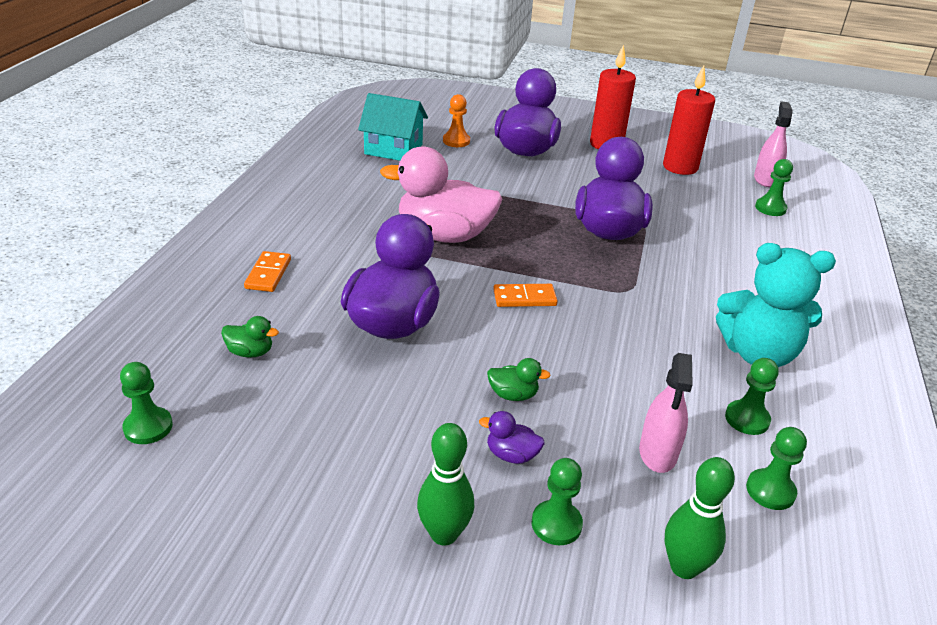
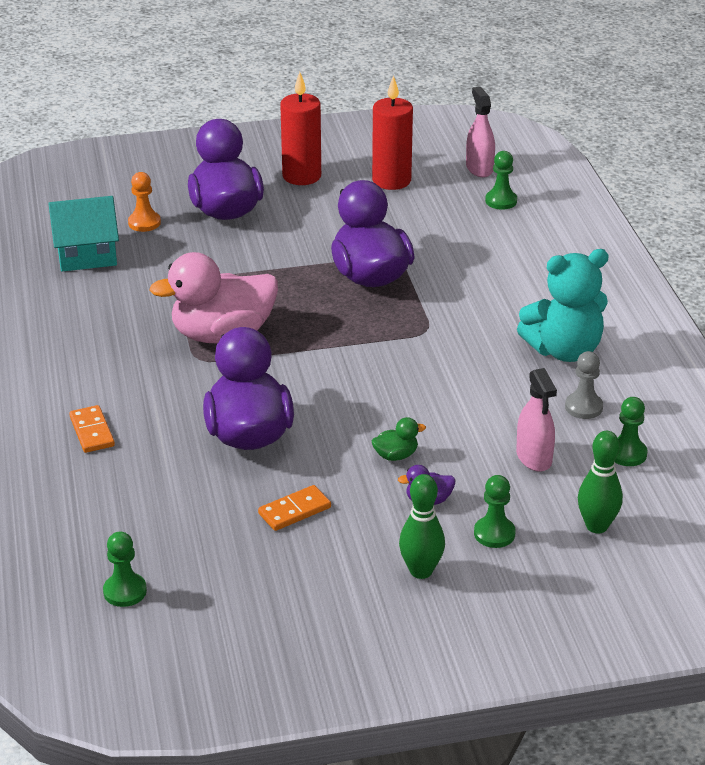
camera: 25 degrees left, 0 degrees up
(250, 352) = (148, 504): green duck -> none
(524, 298) = (343, 370): orange domino -> orange domino (294, 510)
(747, 419) = (583, 407): green pawn -> grey pawn

